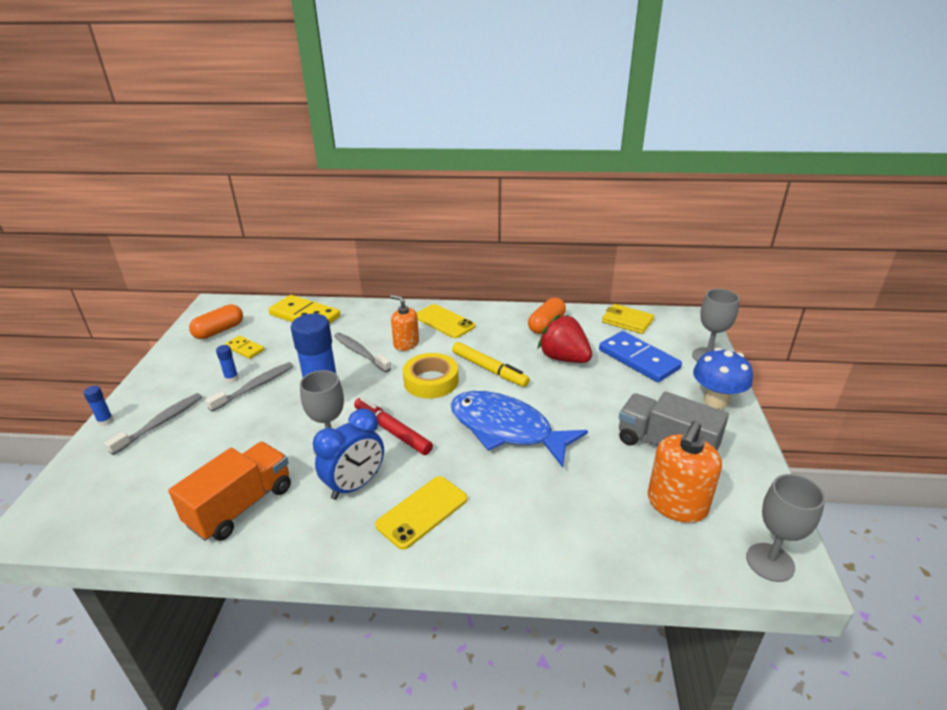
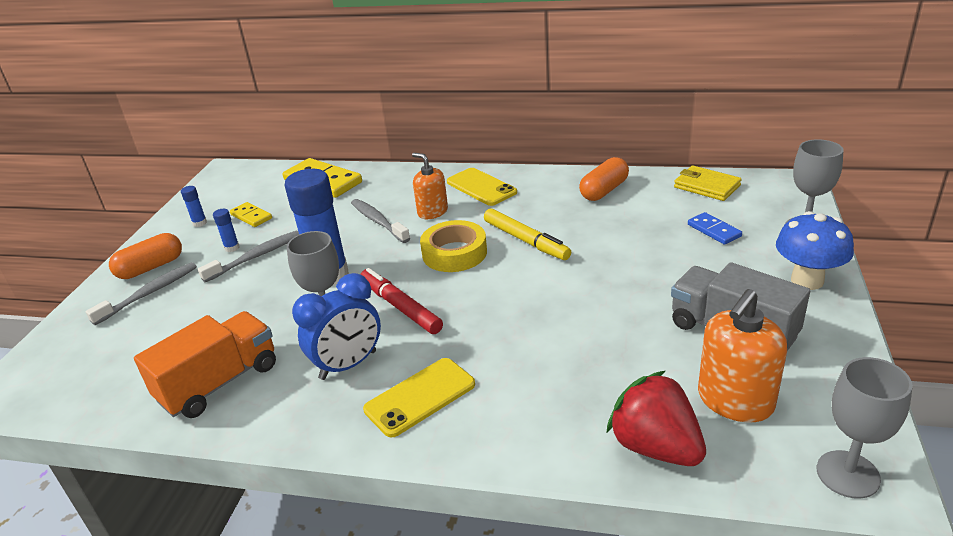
camera: 10 degrees right, 0 degrees up
(105, 421) = (93, 290): blue glue stick -> blue glue stick (199, 223)
(219, 331) = (227, 198): orange capsule -> orange capsule (151, 268)
(506, 429) = (534, 308): blue fish -> none
(564, 358) = (619, 229): red strawberry -> red strawberry (655, 447)
(638, 359) = (714, 230): blue domino -> blue domino, size x0.53

